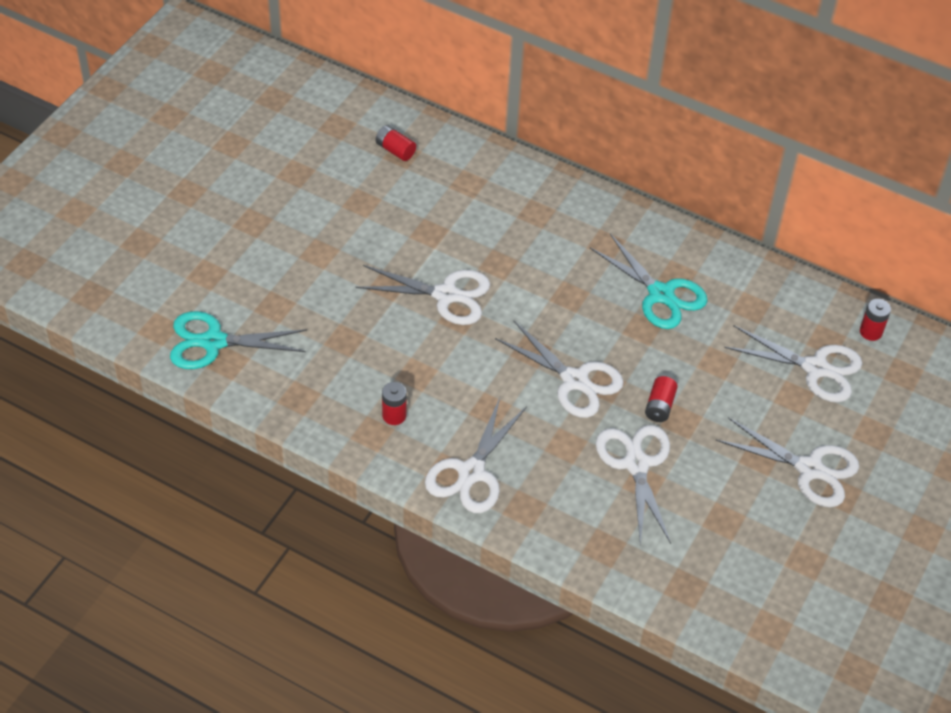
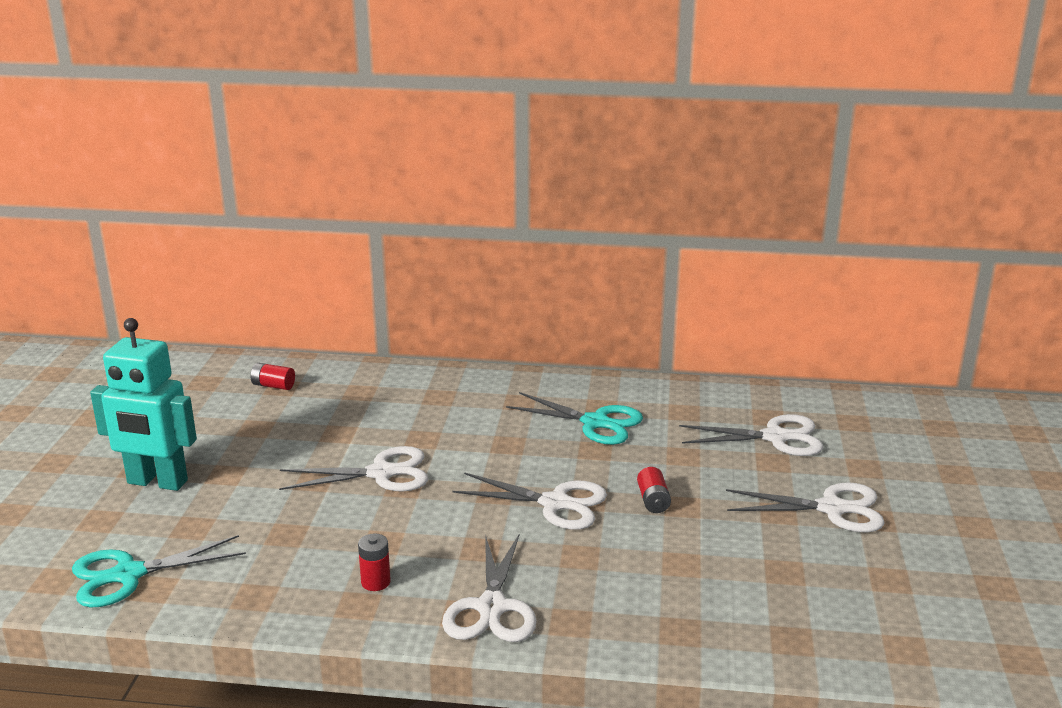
camera: 20 degrees left, 25 degrees down
(262, 244) = (157, 482): none -> turquoise robot
(636, 464) = (663, 551): white scissors -> none
(871, 332) = (801, 402): red battery -> none

